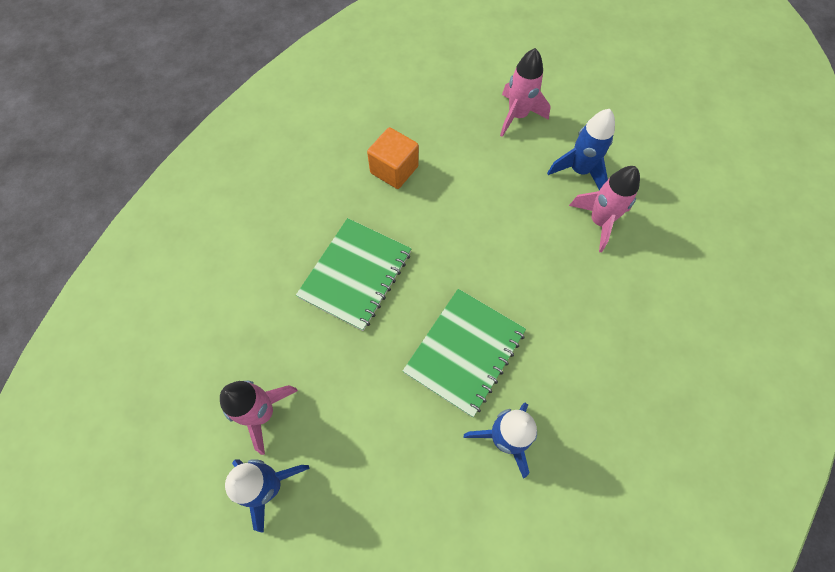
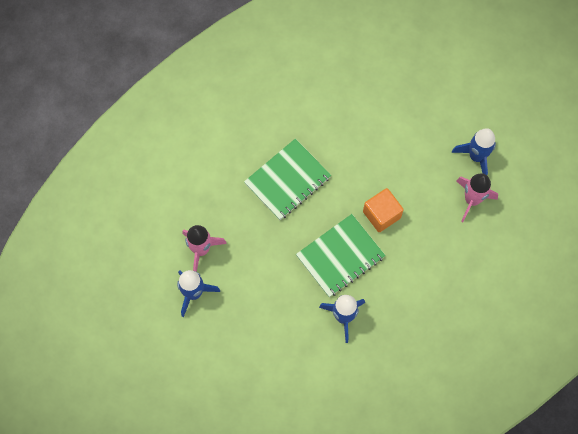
camera: 20 degrees right, 5 degrees up
(394, 169) = (341, 111): orange cube -> orange cube (381, 214)
(517, 116) = (450, 97): pink rocket -> none

